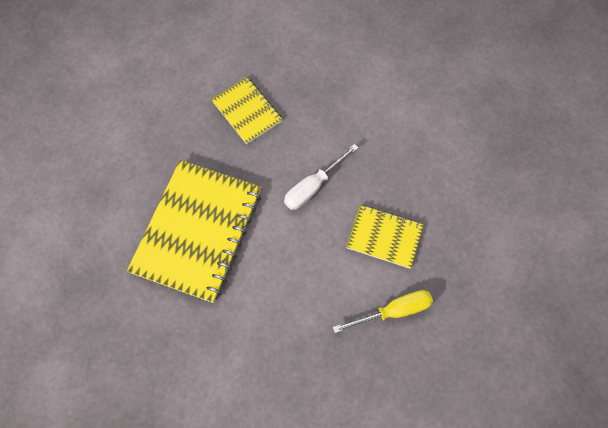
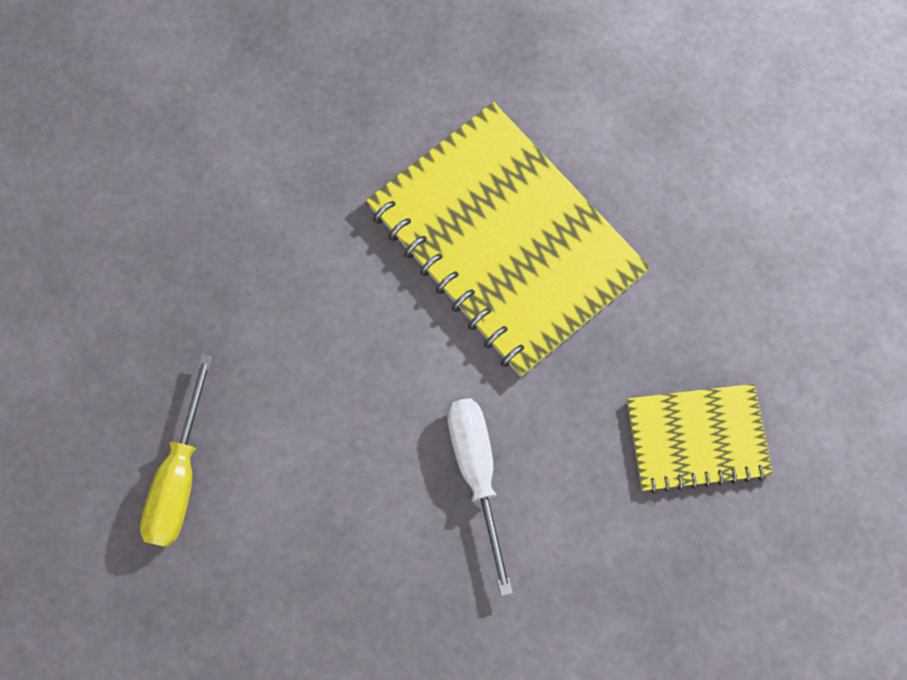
camera: 120 degrees right, 5 degrees up
(384, 237) = (310, 541): yellow notebook -> none

